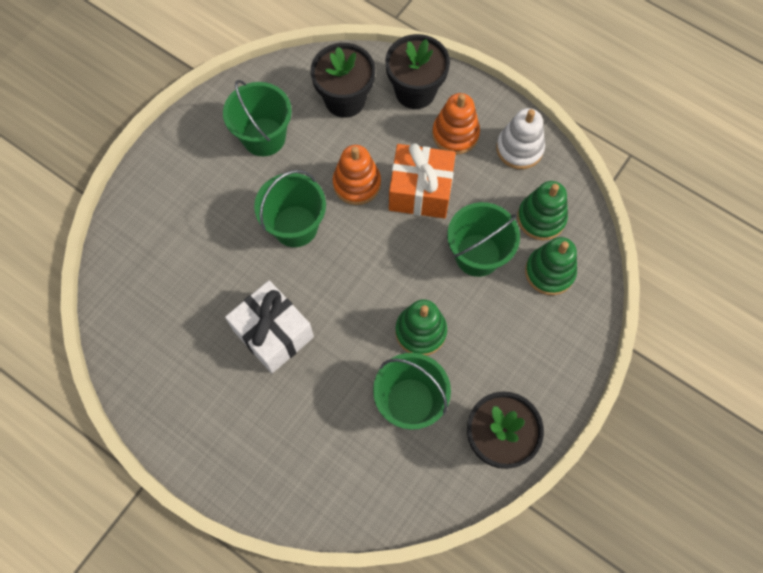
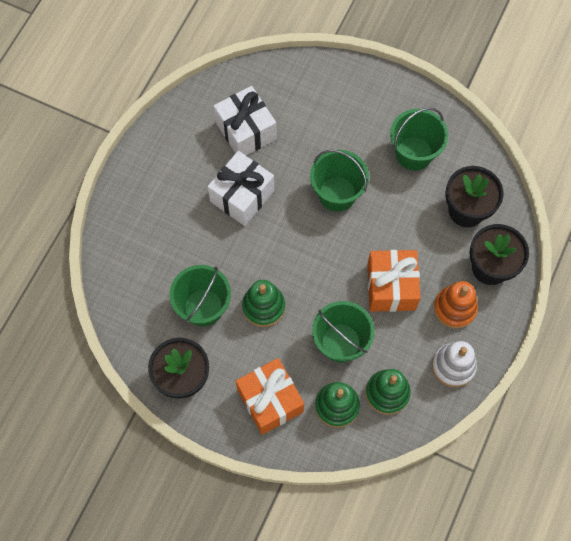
camera: 80 degrees right, 0 degrees up
(186, 315) = (246, 131): none -> white gift
(357, 183) = (387, 234): orange stacking toy -> none
(535, 343) = (270, 401): none -> orange gift

